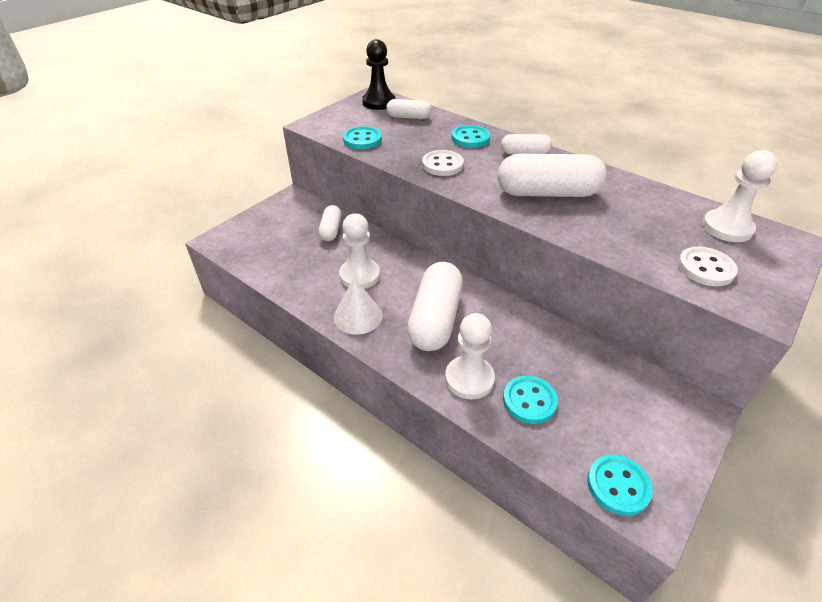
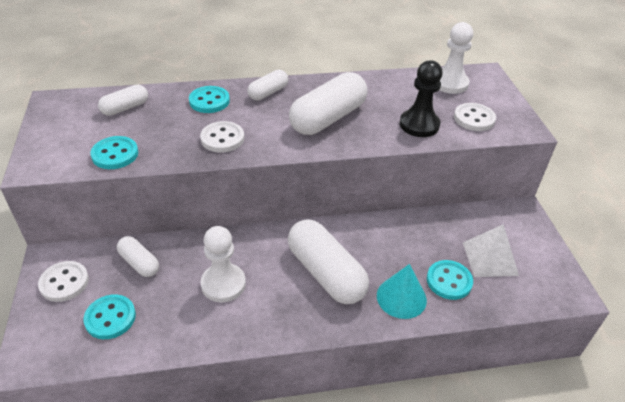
camera: 50 degrees left, 0 degrees up
(282, 214) = (64, 282): none -> white button
(358, 316) = (269, 318): white cone -> none
(379, 102) = (71, 107): black pawn -> black pawn (419, 125)
(469, 379) = (401, 297): white pawn -> turquoise cone
(598, 416) = (490, 258): none -> white pyramid
(618, 486) = (543, 291): turquoise button -> turquoise button (110, 318)

